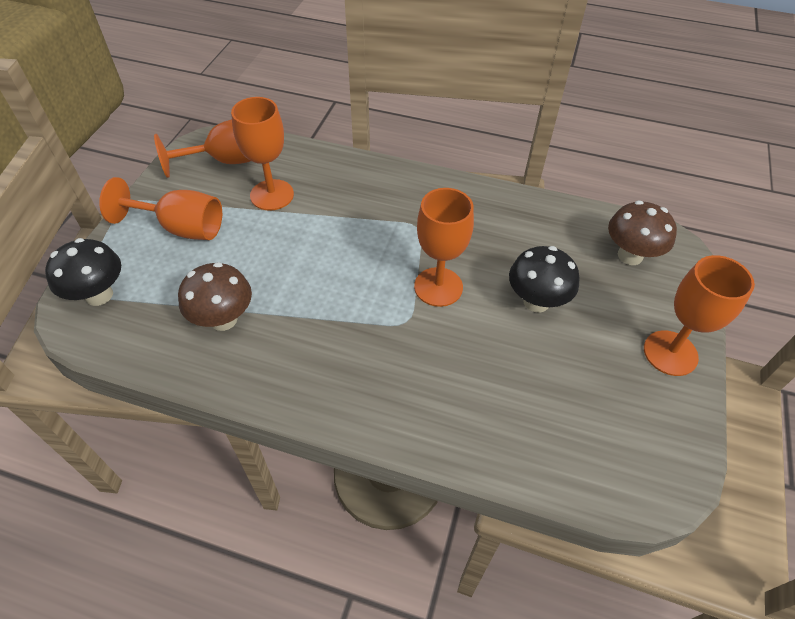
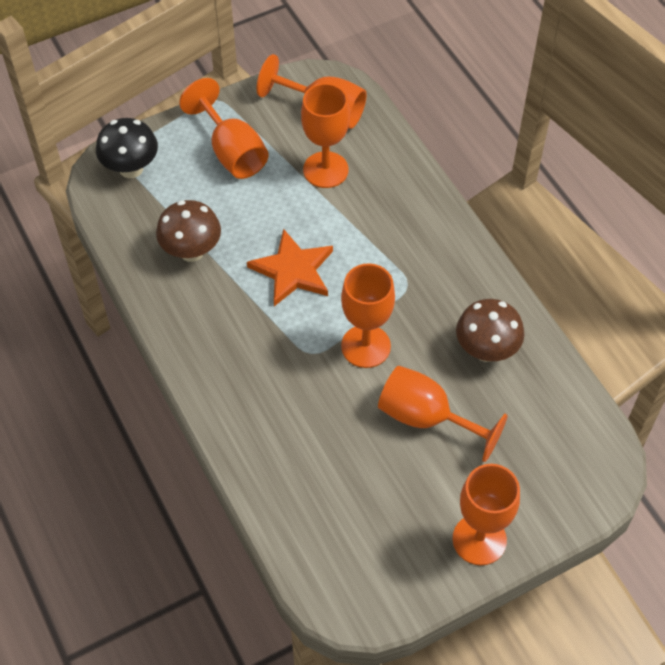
camera: 45 degrees right, 5 degrees up
(324, 275) = (293, 270): none -> orange star
(536, 302) = (426, 418): black mushroom -> orange goblet
(630, 255) = (555, 446): brown mushroom -> brown mushroom (486, 350)

